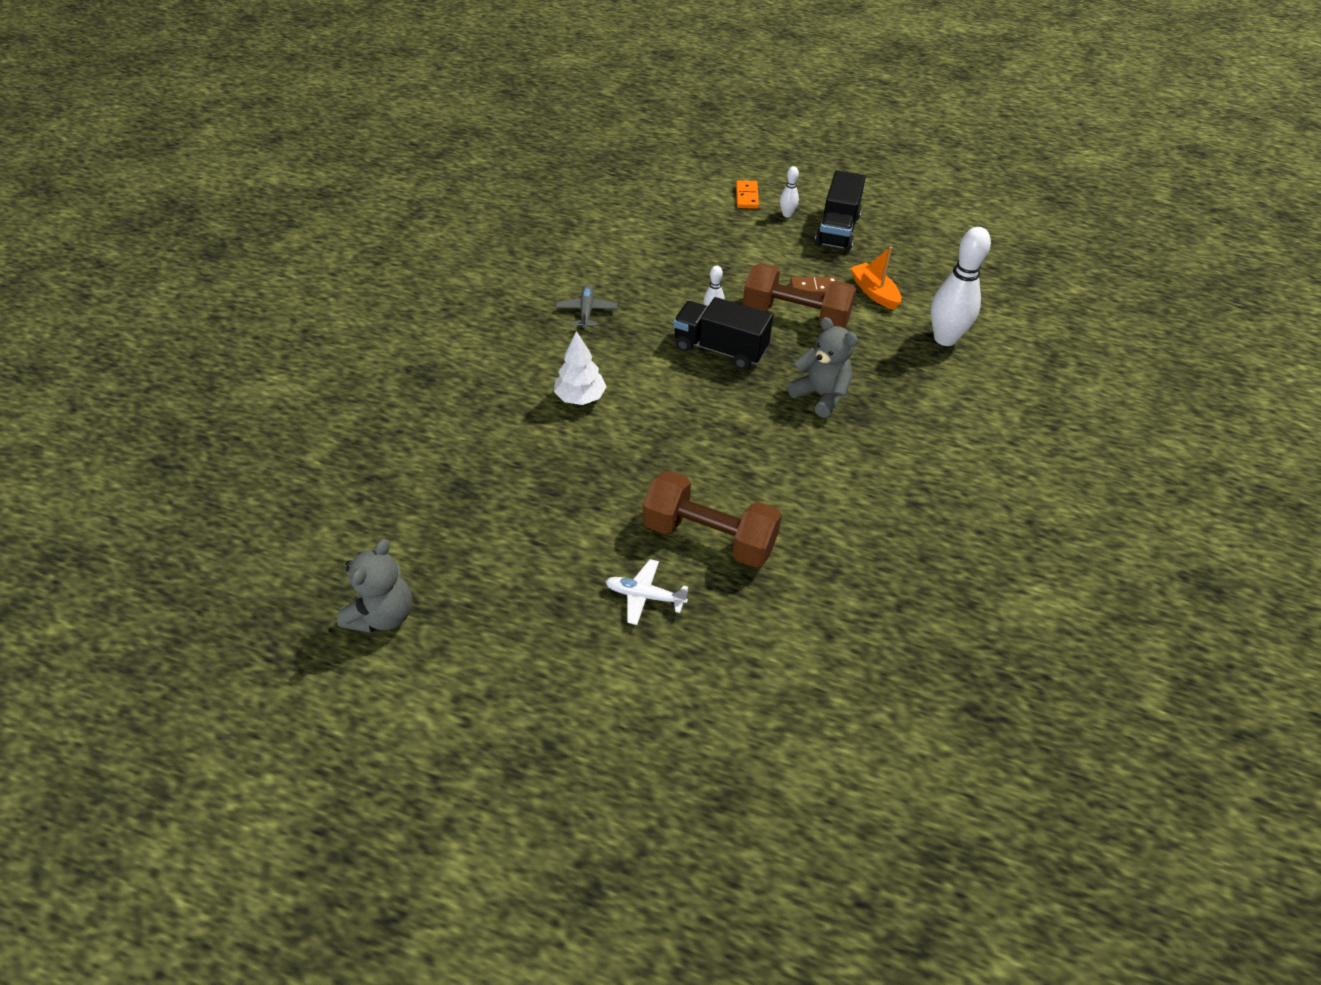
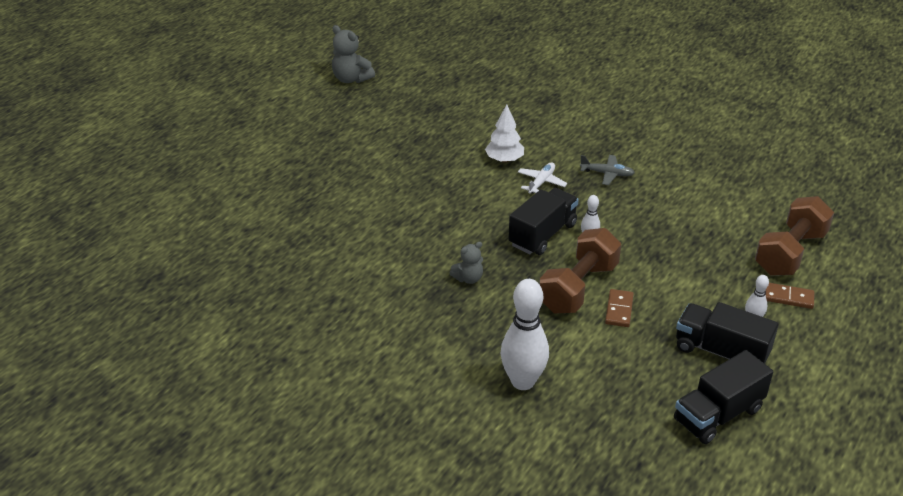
camera: 105 degrees right, 10 degrees down
(644, 596) = (316, 163): white plane -> white plane (541, 182)
(709, 537) = (349, 195): brown dumbbell -> brown dumbbell (790, 253)
(746, 196) = (788, 297): orange domino -> brown domino
(821, 396) = (468, 278): grey teddy bear -> grey teddy bear, size x0.63
(874, 292) = (606, 350): orange boat -> none
(912, 231) = (718, 415): none -> black truck

